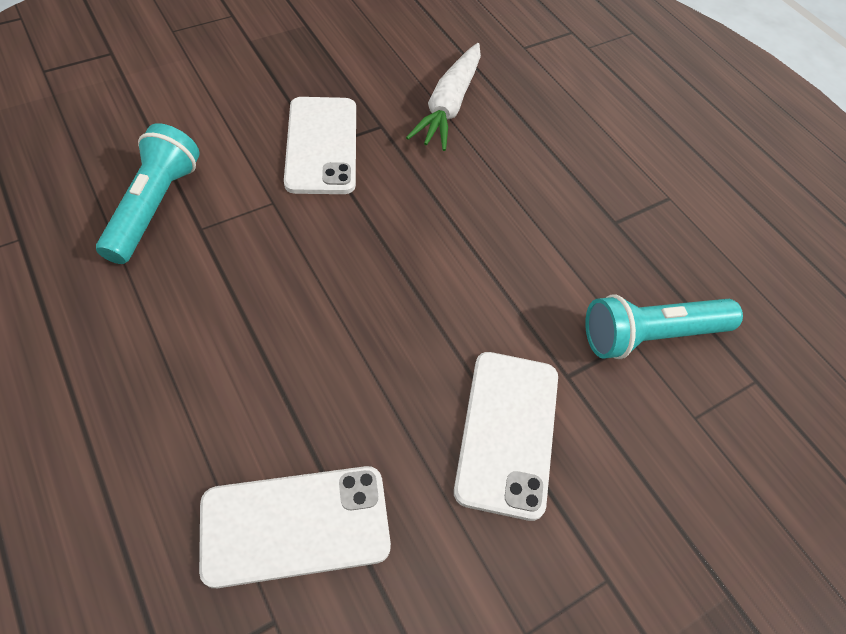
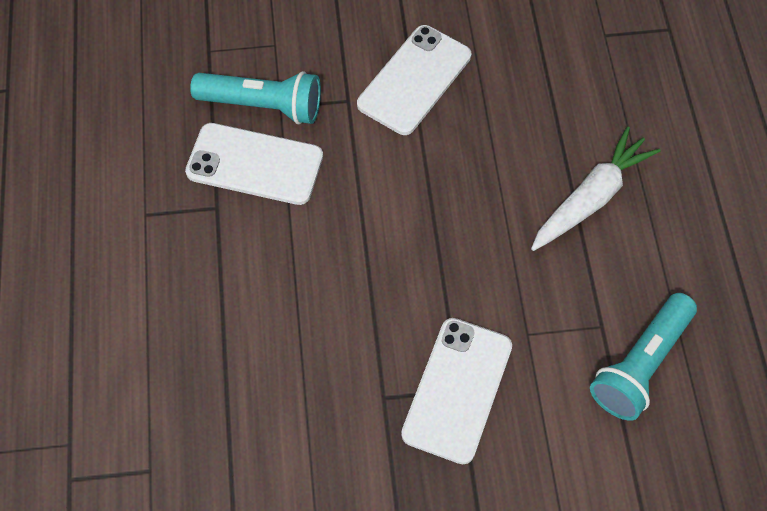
camera: 150 degrees left, 5 degrees up
(295, 525) = (579, 76): white phone -> white phone (254, 164)
(449, 105) = (295, 402): white carrot -> white carrot (591, 198)

